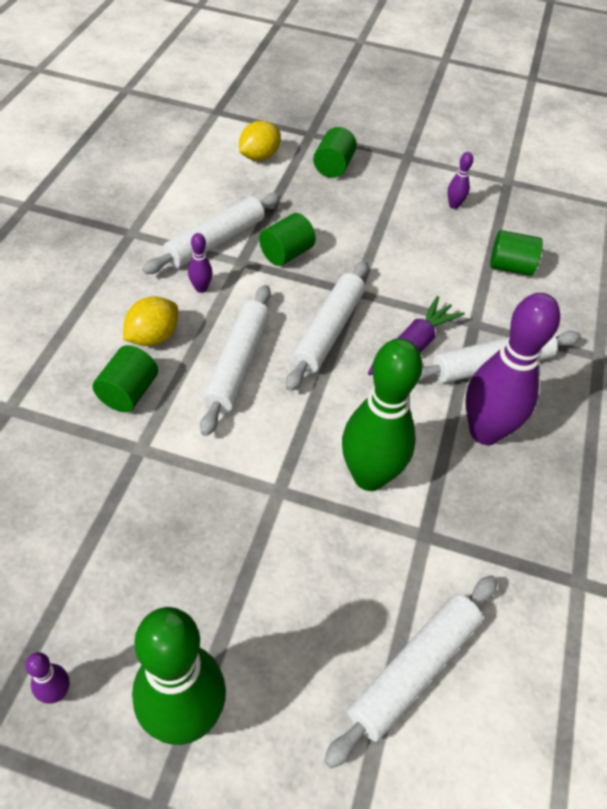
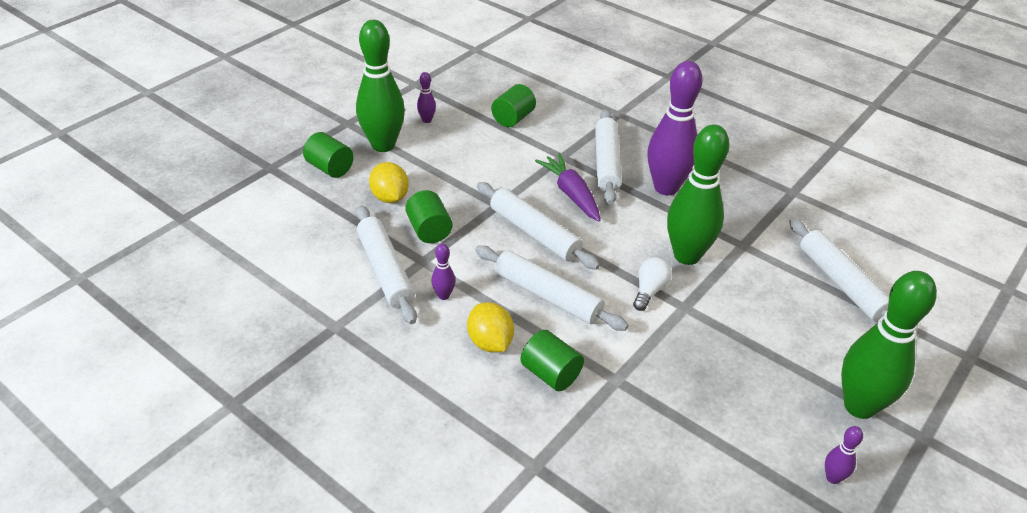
camera: 65 degrees left, 10 degrees down
(259, 157) = (281, 209): yellow lemon -> yellow lemon (390, 197)
(289, 451) = (649, 291): none -> white light bulb
(391, 188) = (383, 145): none -> green bowling pin

